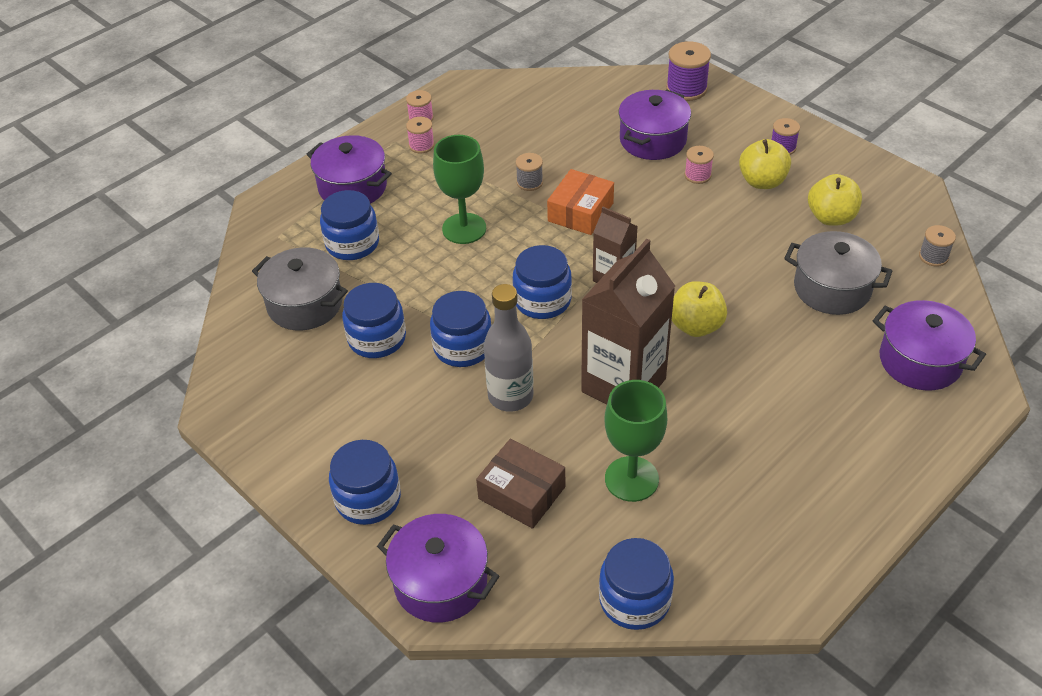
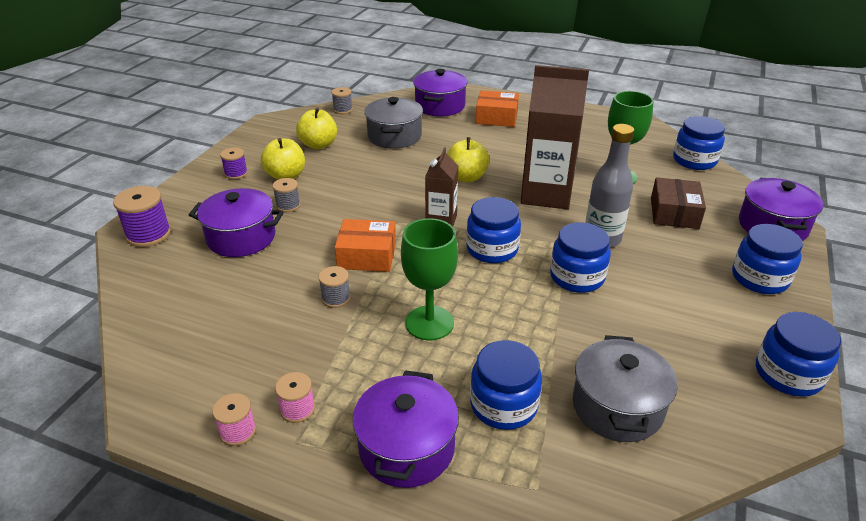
camera: 115 degrees left, 10 degrees down
(377, 338) = (613, 332): blue jar -> blue jar (788, 374)
(697, 175) = (288, 205): pink spool -> grey spool
(860, 414) = (496, 117): none -> orange box

